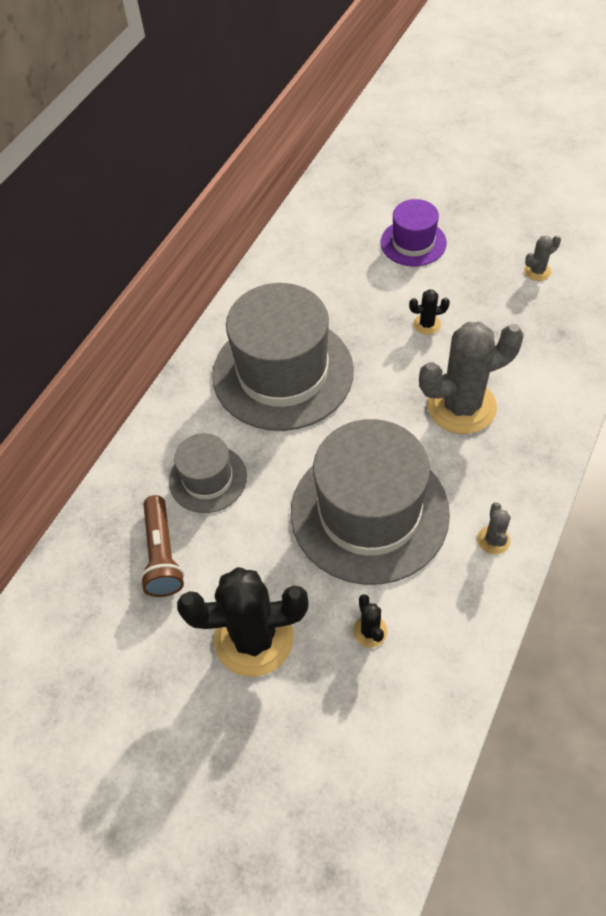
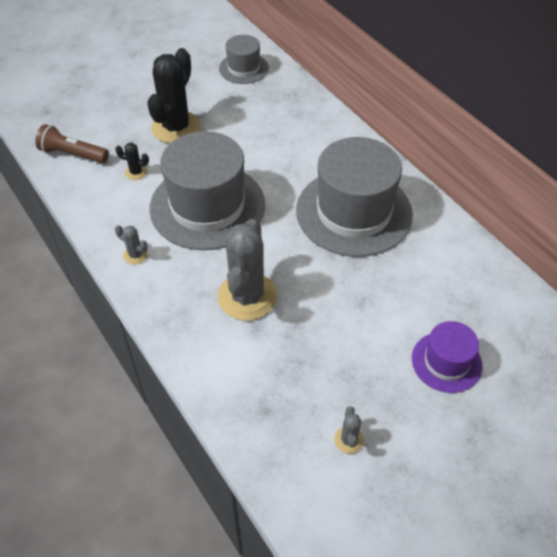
camera: 115 degrees right, 5 degrees down
(162, 555) = (257, 111): brown flashlight -> brown flashlight (73, 154)
(208, 479) = (293, 145): grey hat -> grey hat (243, 68)
(427, 324) = (341, 319): black cactus -> none

